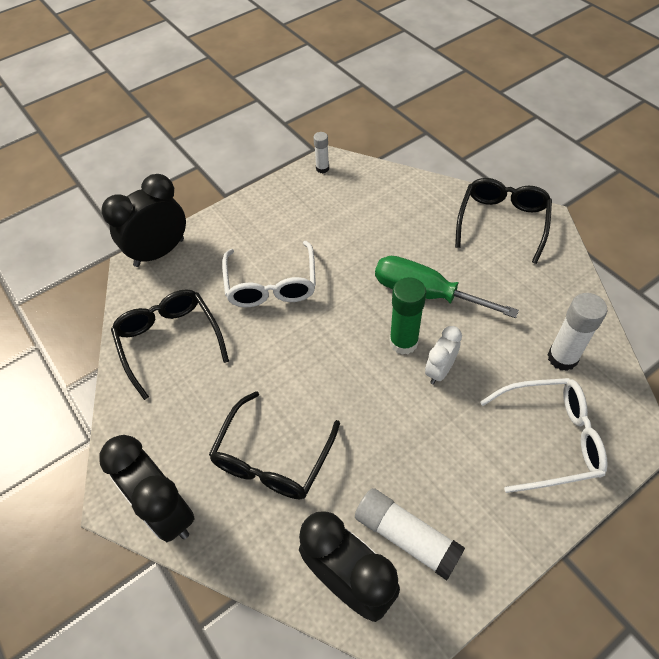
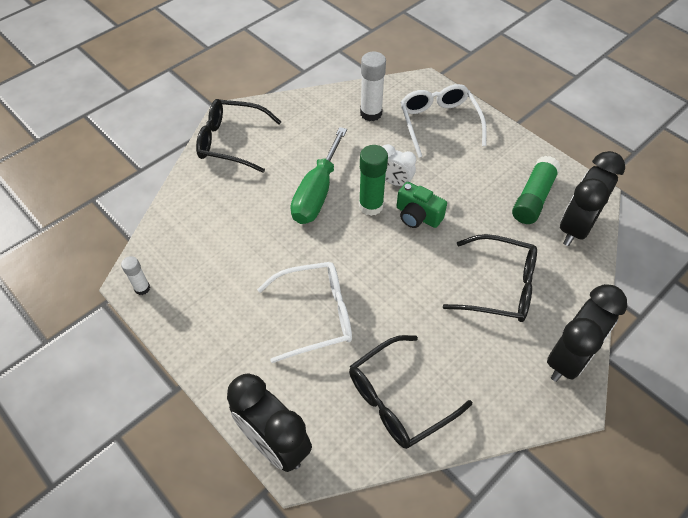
camera: 100 degrees left, 0 degrees up
(385, 388) = (417, 216): none -> green camera
(406, 537) = (533, 198): white glue stick -> green glue stick

